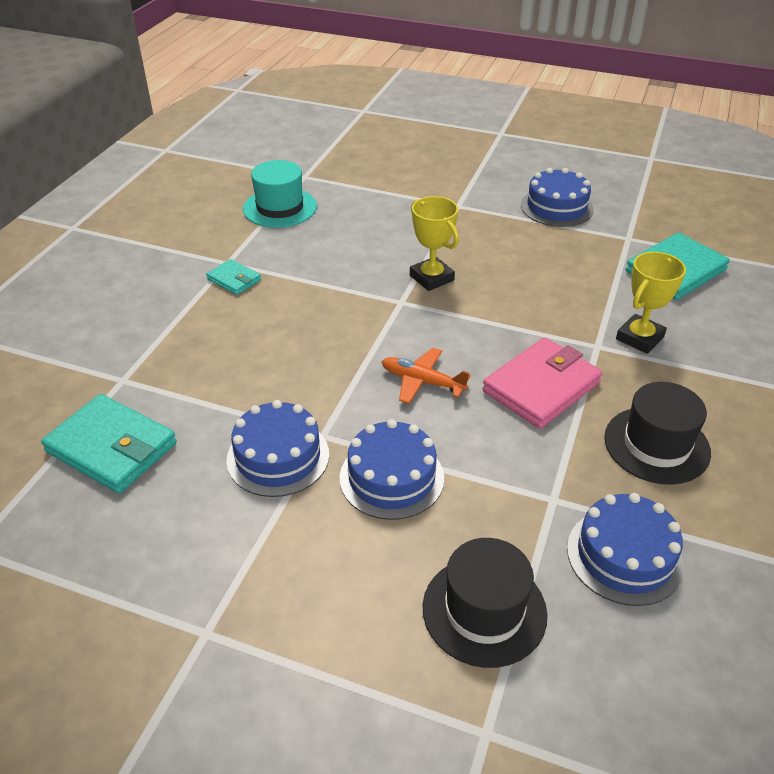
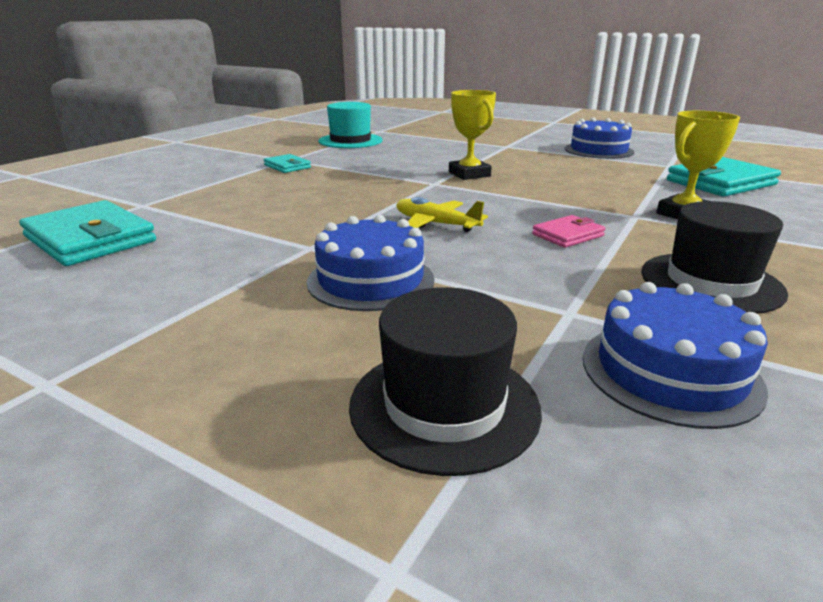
camera: 10 degrees right, 15 degrees down
(278, 457) = (252, 257): blue cake -> none
(422, 381) = (436, 224): orange plane -> yellow plane
(541, 387) = (567, 235): pink wallet -> pink wallet, size x0.52

